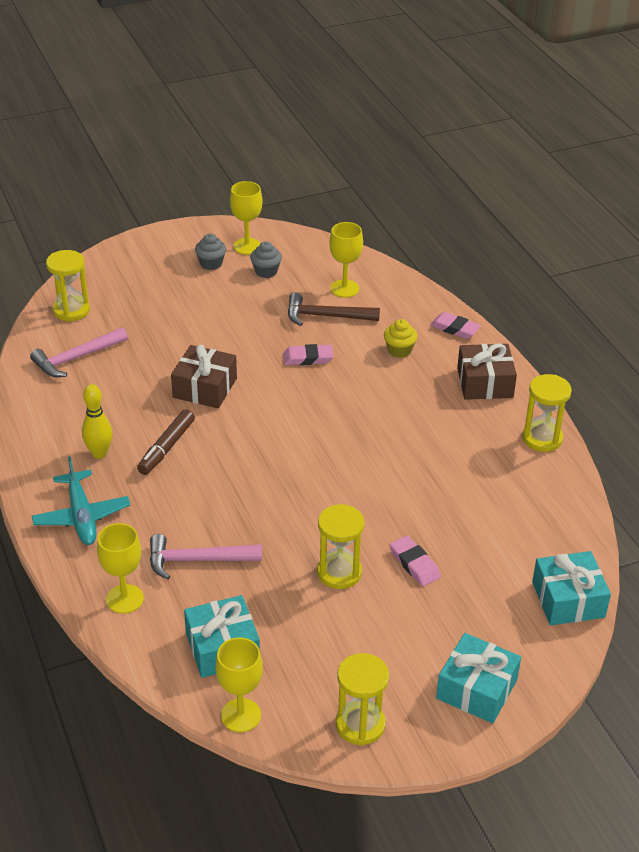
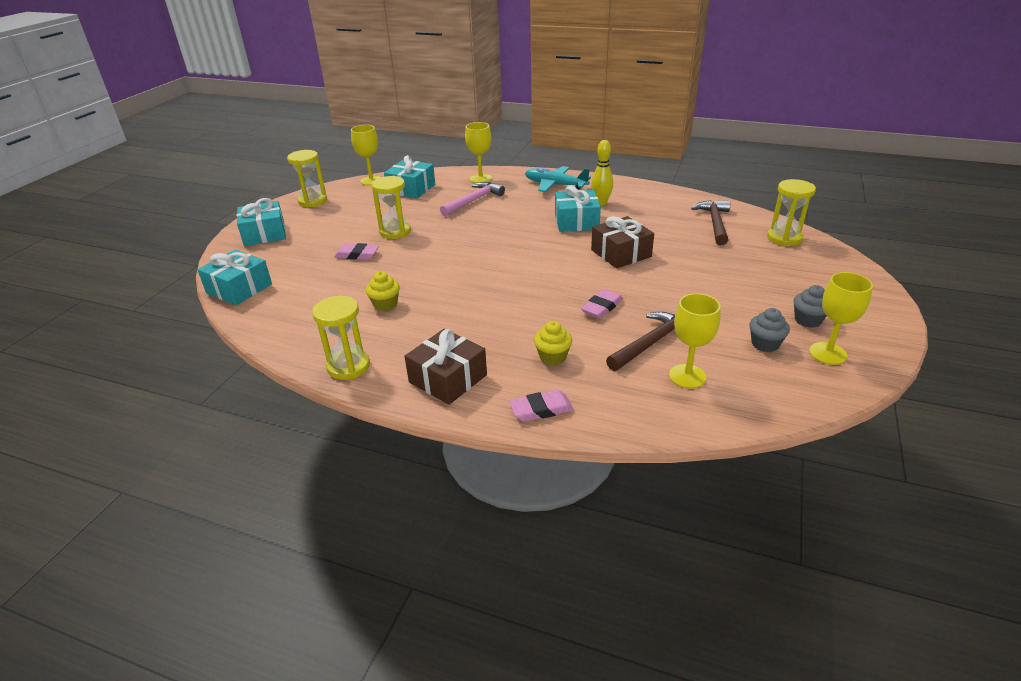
camera: 135 degrees right, 5 degrees down
(76, 358) = (714, 223): pink hammer -> brown hammer
(166, 448) = (576, 221): brown marker -> turquoise gift
(456, 477) = (385, 304): none -> yellow cupcake

